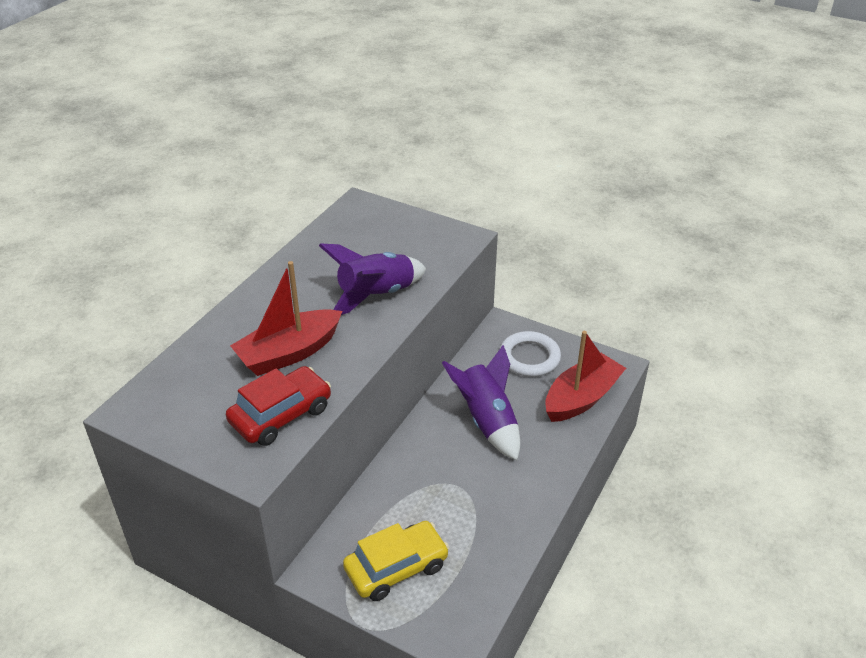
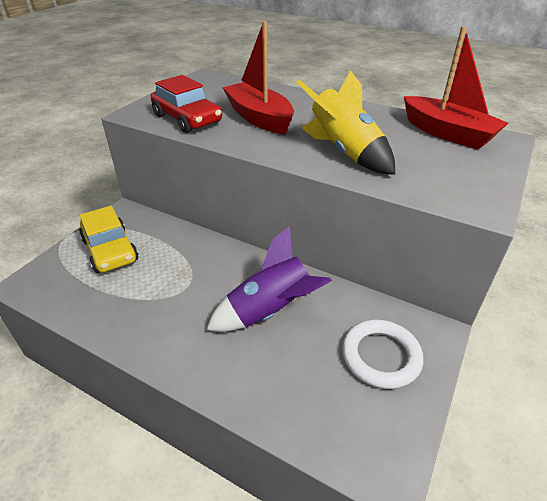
camera: 90 degrees right, 0 degrees up
(376, 295) = (345, 152): purple rocket -> yellow rocket
(581, 398) = (312, 411): red boat -> red boat (447, 133)

